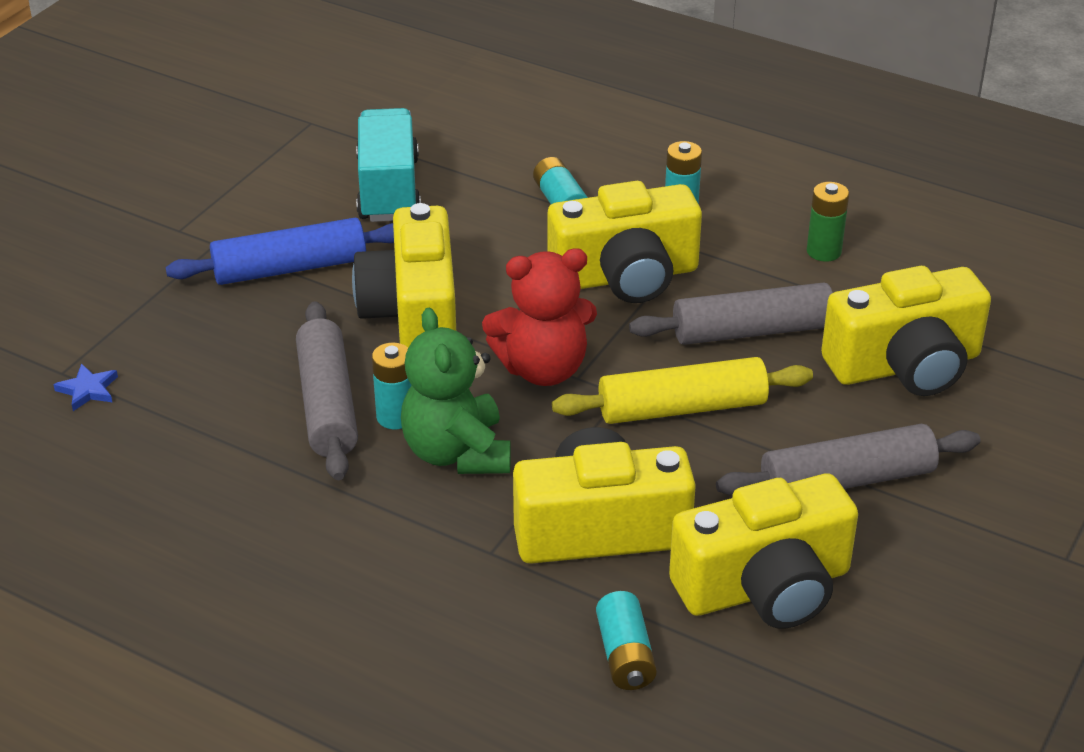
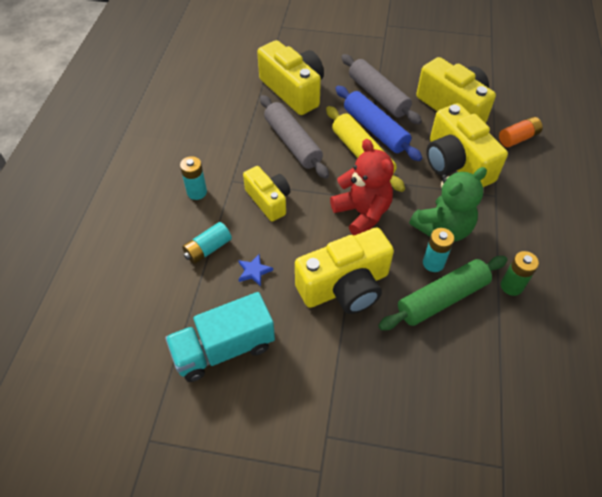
camera: 110 degrees left, 15 degrees up
(88, 390) = (507, 439): blue star -> blue star (254, 271)
(290, 268) = (333, 373): blue rolling pin -> blue rolling pin (375, 130)
(328, 404) = (442, 298): grey rolling pin -> green rolling pin
(625, 276) = (268, 200): yellow camera -> yellow camera, size x0.62
(625, 655) = (518, 138): turquoise battery -> orange battery
(824, 251) = (216, 130): green battery -> green battery (511, 286)

